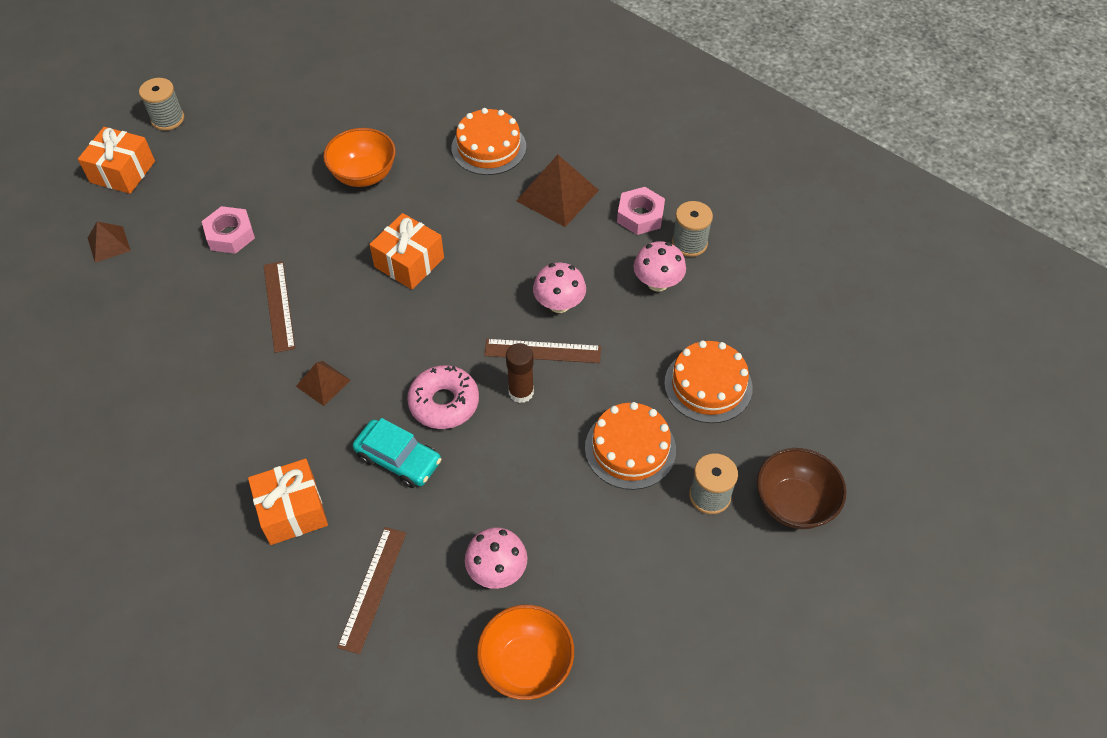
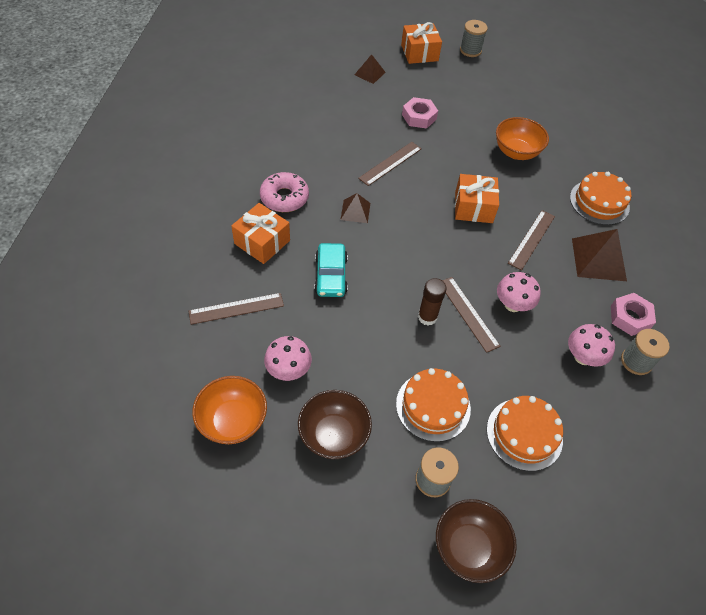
camera: 55 degrees right, 0 degrees up
(444, 403) = (387, 278): pink donut -> pink donut (284, 197)
(491, 236) = (531, 239): none -> brown ruler
(607, 564) = (334, 435): none -> brown bowl

